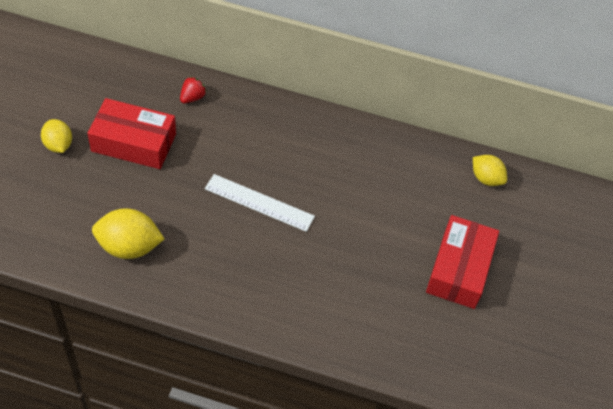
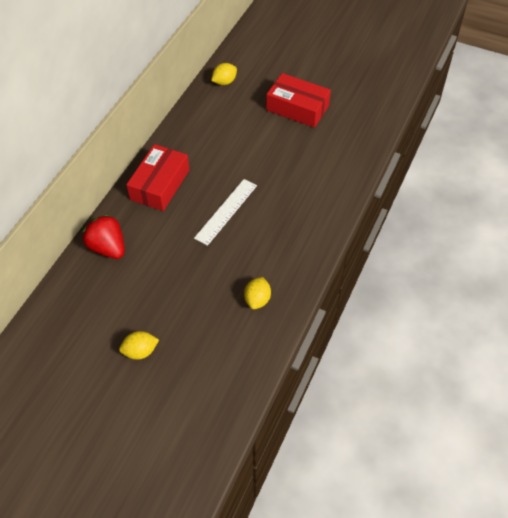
camera: 75 degrees left, 0 degrees up
(129, 247) = (257, 300): yellow lemon -> yellow lemon, size x0.64
(133, 142) = (149, 293): red box -> red box (160, 185)
(192, 97) = (108, 248): red strawberry -> red strawberry, size x1.84

